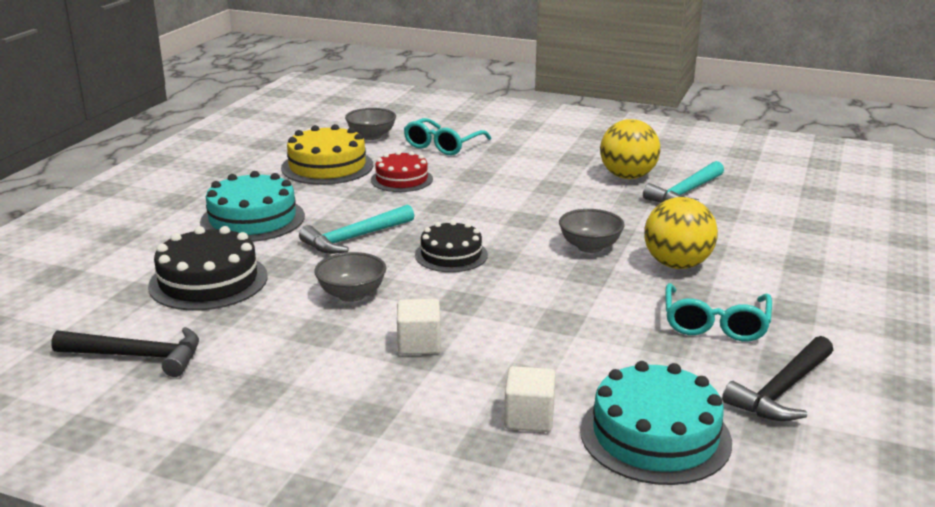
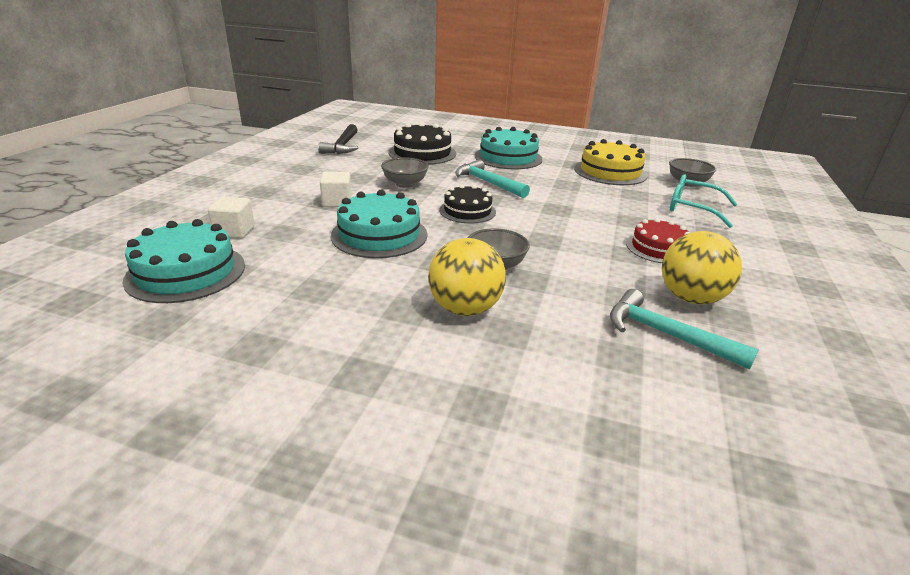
camera: 85 degrees right, 5 degrees up
(401, 179) = (602, 194): red cake -> red cake (658, 248)
(526, 309) = (379, 235): none -> turquoise cake
(715, 324) = (340, 317): turquoise glasses -> none
(782, 390) = (211, 339): black hammer -> none

